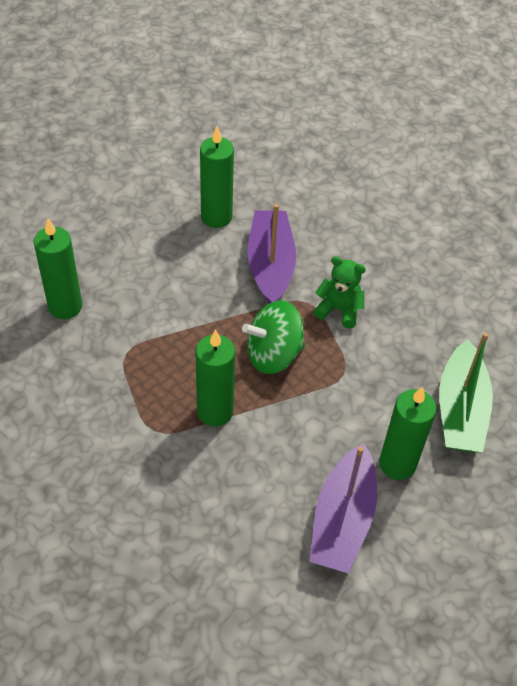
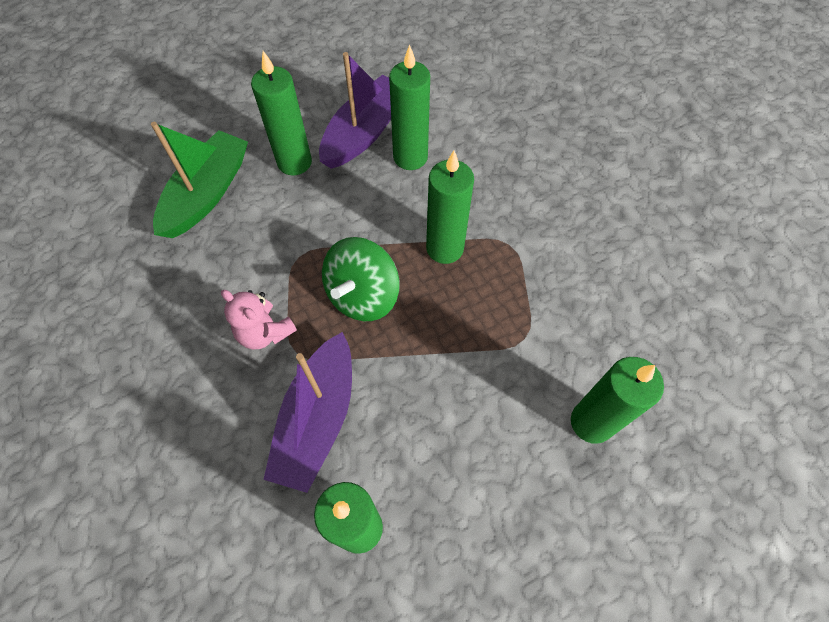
camera: 160 degrees left, 10 degrees up
(273, 354) = (363, 295): green spinning top -> green spinning top turned 120 degrees clockwise
(281, 501) = (410, 157): none -> green candle
(339, 309) = (265, 332): green teddy bear -> pink teddy bear

